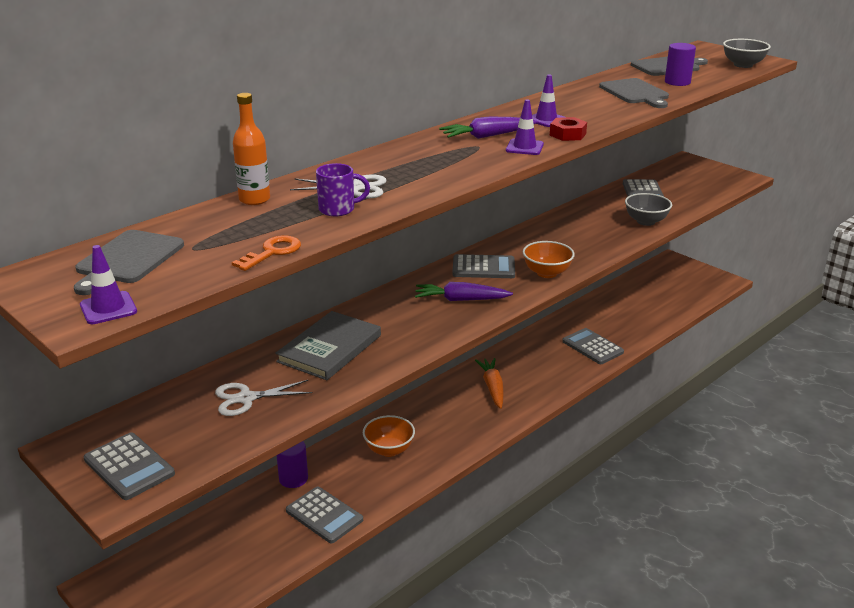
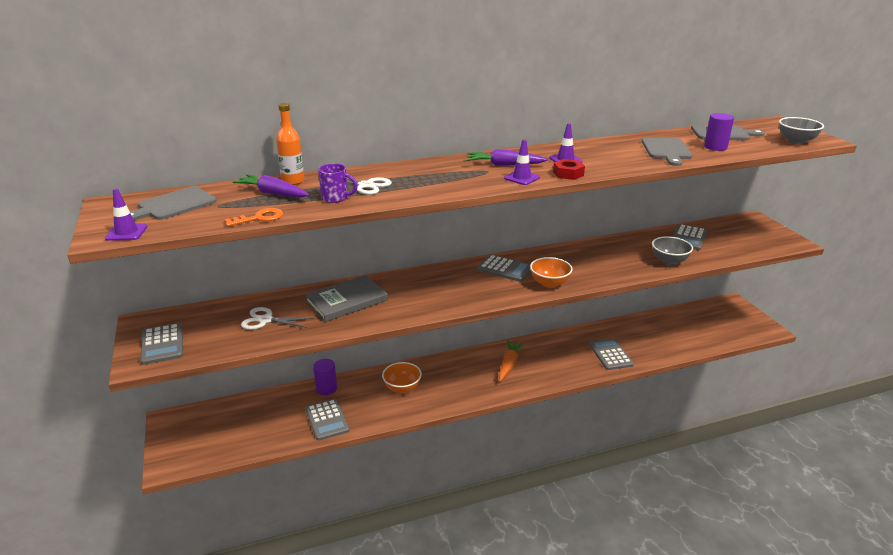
camera: 25 degrees right, 0 degrees up
(460, 300) = (466, 288): purple carrot -> purple carrot (272, 193)

